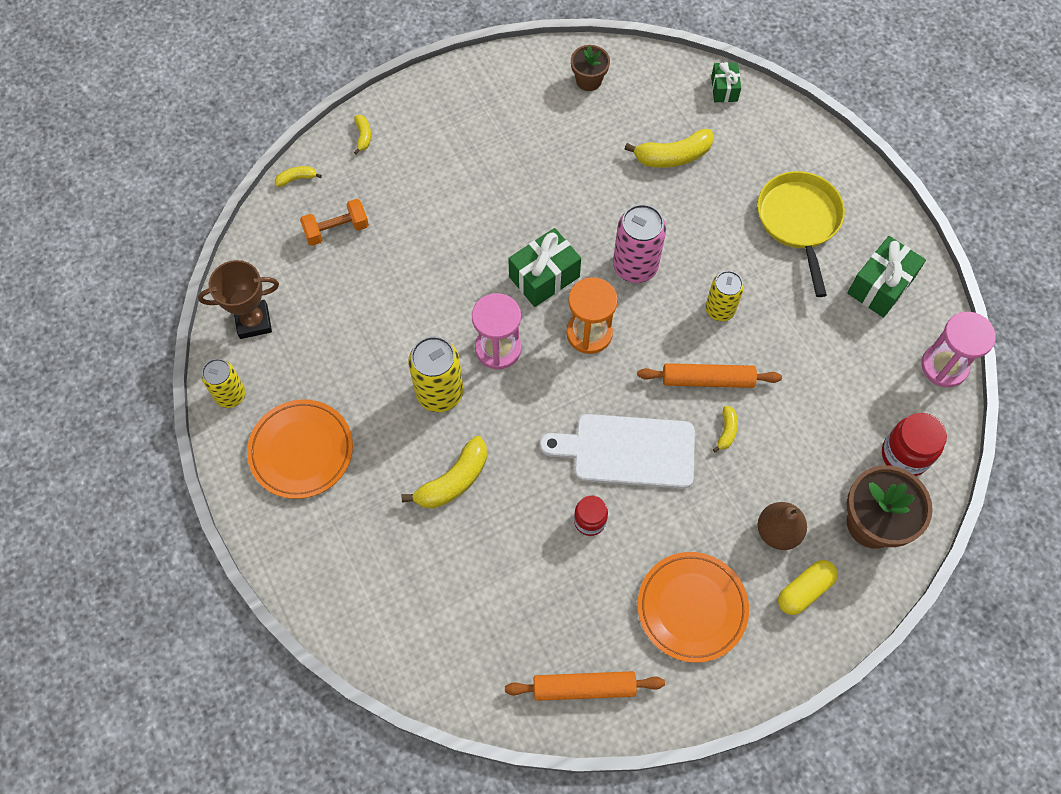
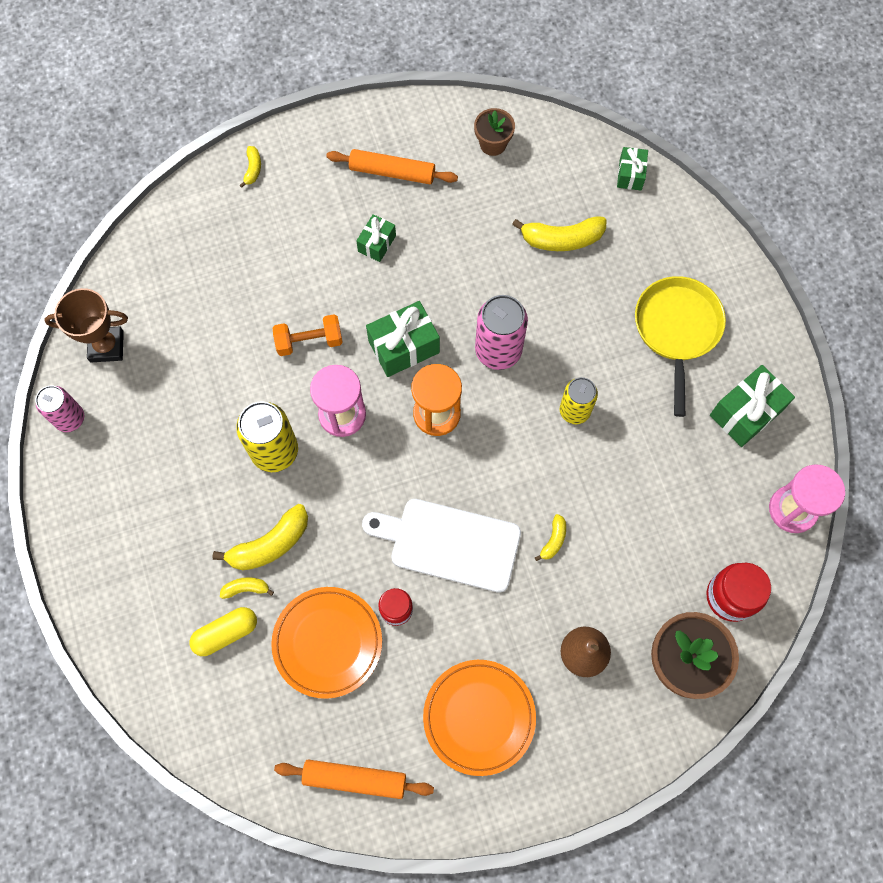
camera: 10 degrees right, 5 degrees up
(230, 395) = (70, 418): yellow can -> pink can
(296, 178) = (178, 203): yellow banana -> yellow banana (246, 588)
(301, 451) = (127, 488): orange plate -> orange plate (327, 642)
(336, 230) = (207, 264): orange dumbbell -> orange dumbbell (309, 341)
(497, 186) = (377, 243): none -> green gift
(708, 380) = (546, 483): orange rolling pin -> orange rolling pin (392, 172)
(804, 590) = (596, 719): yellow capsule -> yellow capsule (226, 633)

